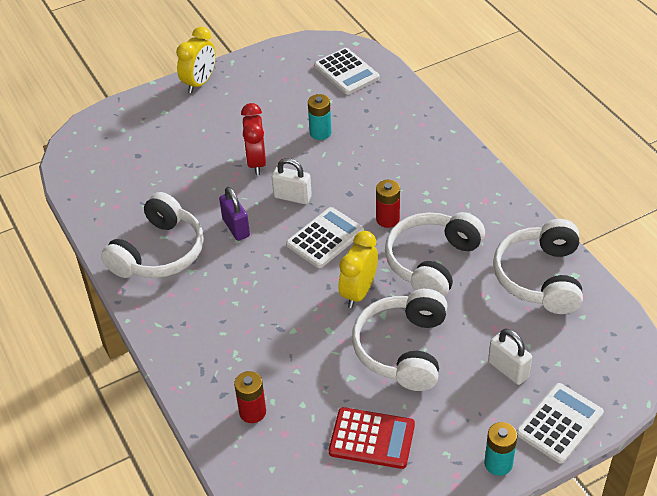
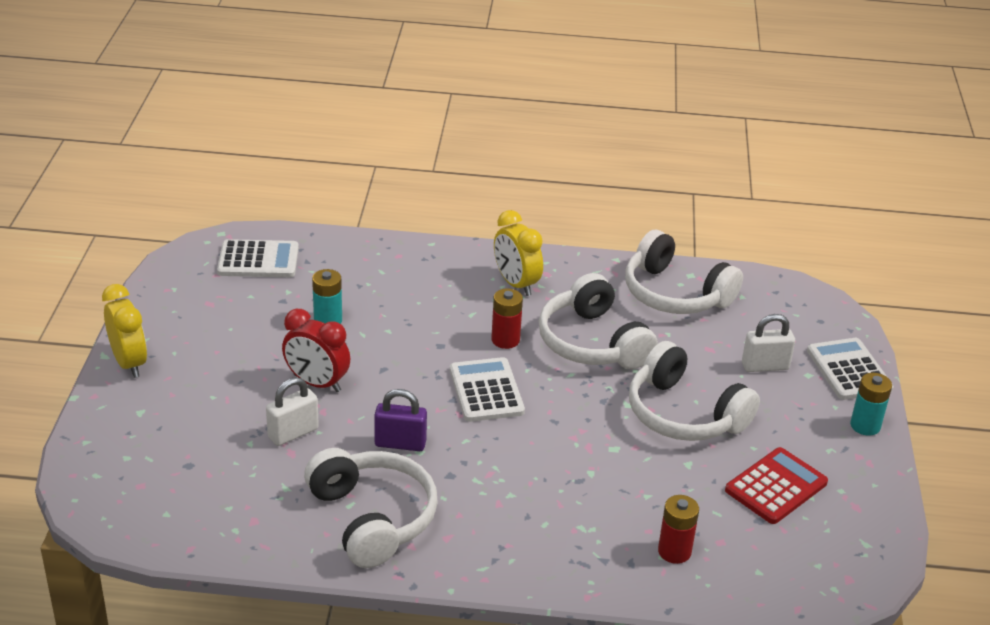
camera: 60 degrees left, 10 degrees down
(292, 197) = (401, 384): white padlock -> white padlock (293, 433)
(358, 292) = (584, 405): yellow clock -> yellow clock (516, 284)

